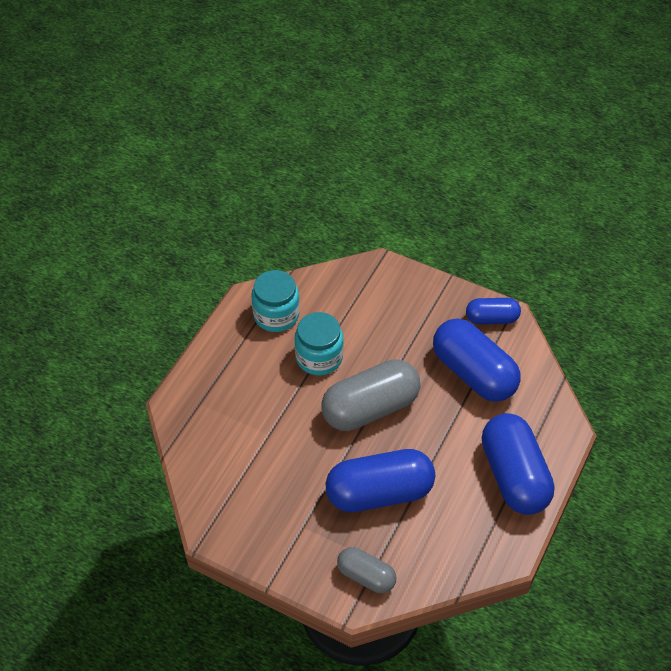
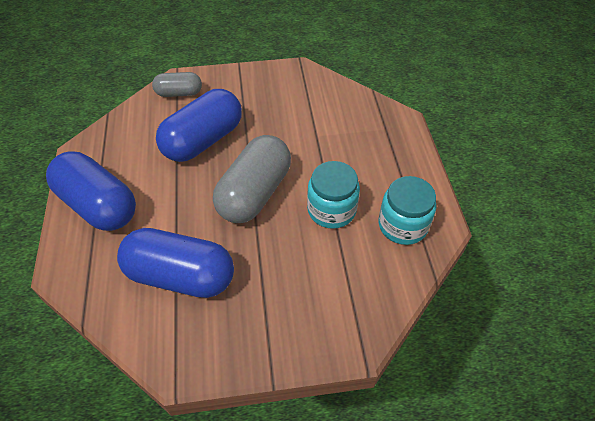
camera: 145 degrees right, 0 degrees up
(492, 318) = (194, 351): blue capsule -> none

